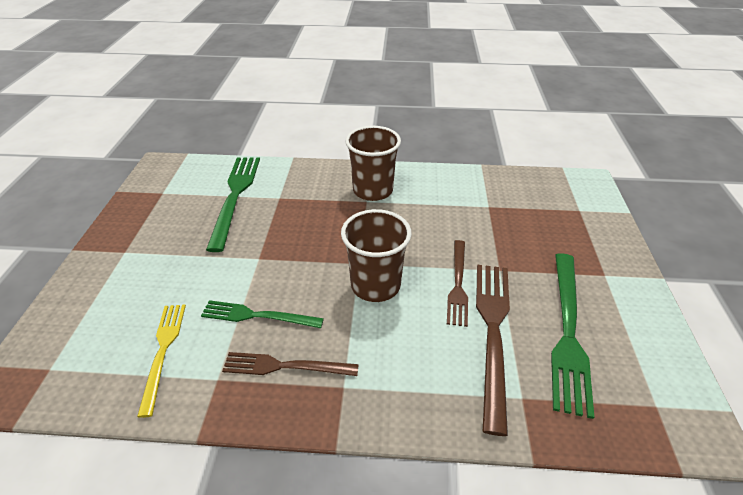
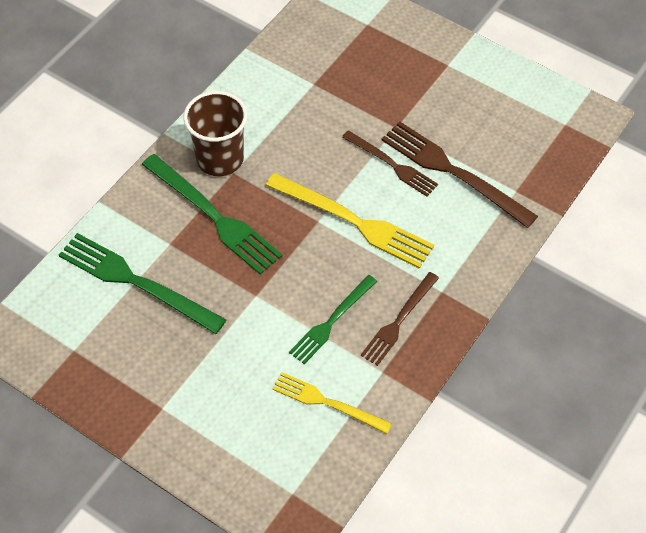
camera: 60 degrees left, 15 degrees up
(375, 285) = (354, 222): brown cup -> yellow fork
(567, 332) = (482, 127): green fork -> green fork (213, 216)

